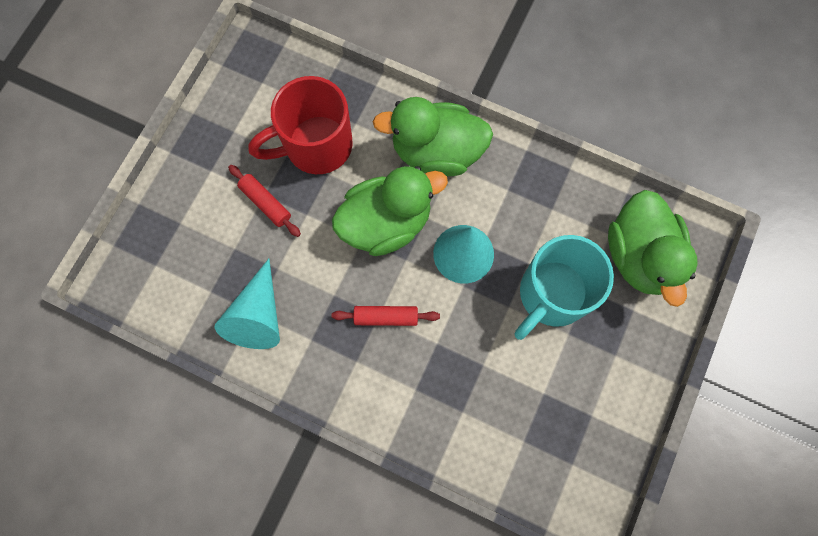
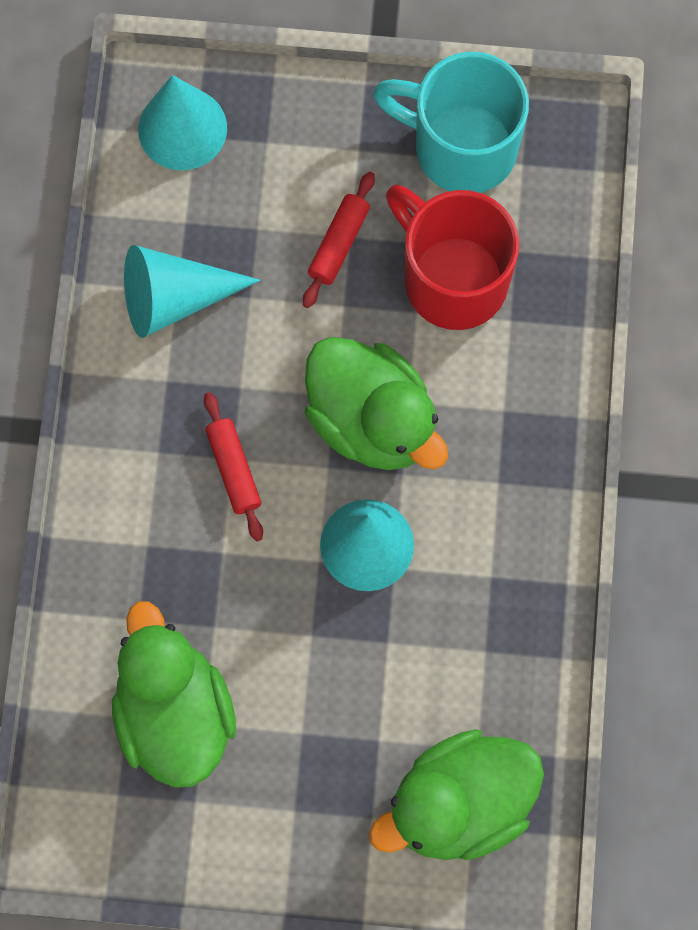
camera: 70 degrees right, 0 degrees up
(146, 271) = (182, 128): none -> turquoise cone
(436, 152) = (510, 452): green duck -> green duck (174, 713)
(551, 295) = (350, 691): turquoise mug -> turquoise mug (460, 147)

